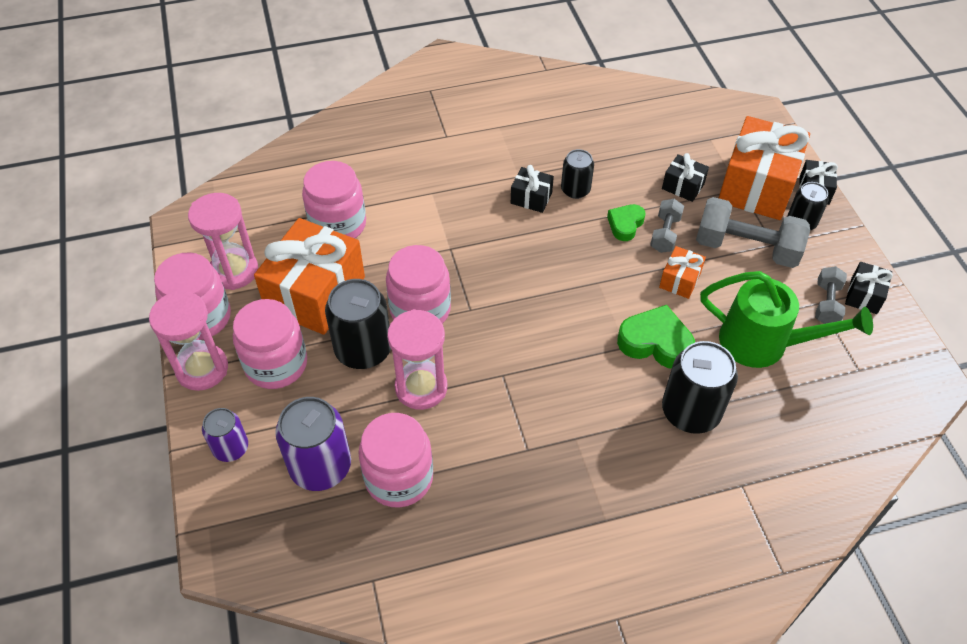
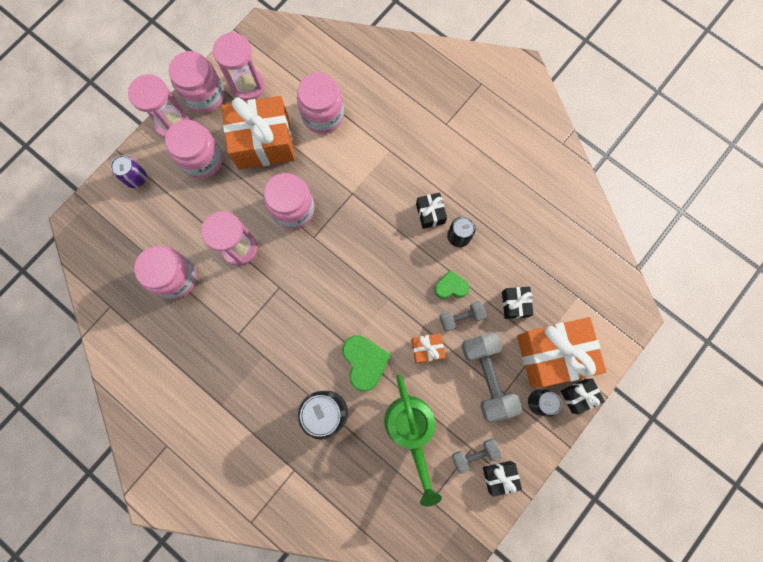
camera: 55 degrees right, 25 degrees up
(320, 466) = (155, 232): purple can -> none
(363, 350) = (243, 198): black can -> none

